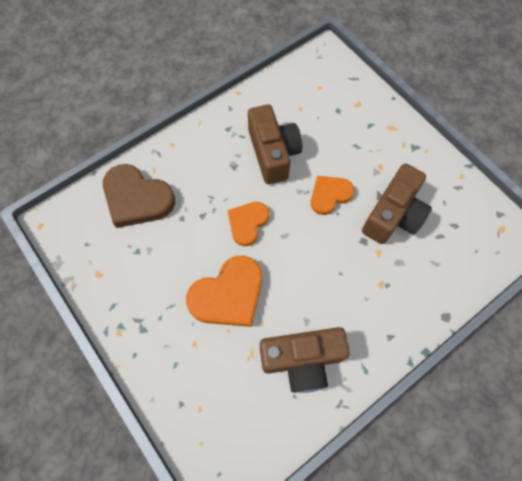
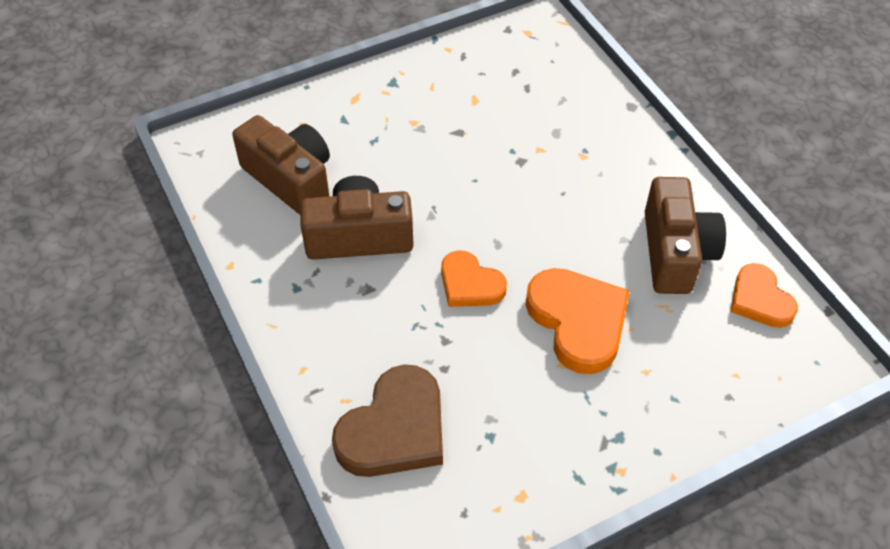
camera: 80 degrees left, 15 degrees down
(329, 195) = (445, 183): orange heart -> orange heart (760, 300)
(393, 215) = (489, 124): brown camera -> brown camera (290, 179)

